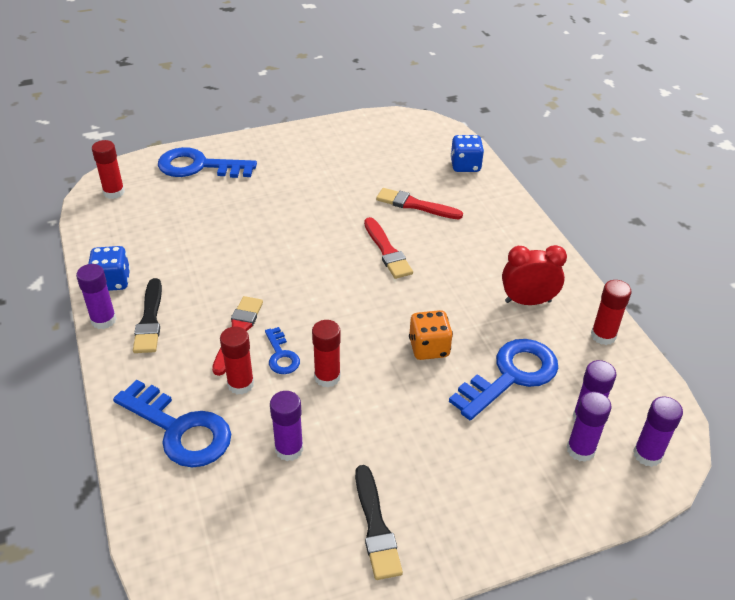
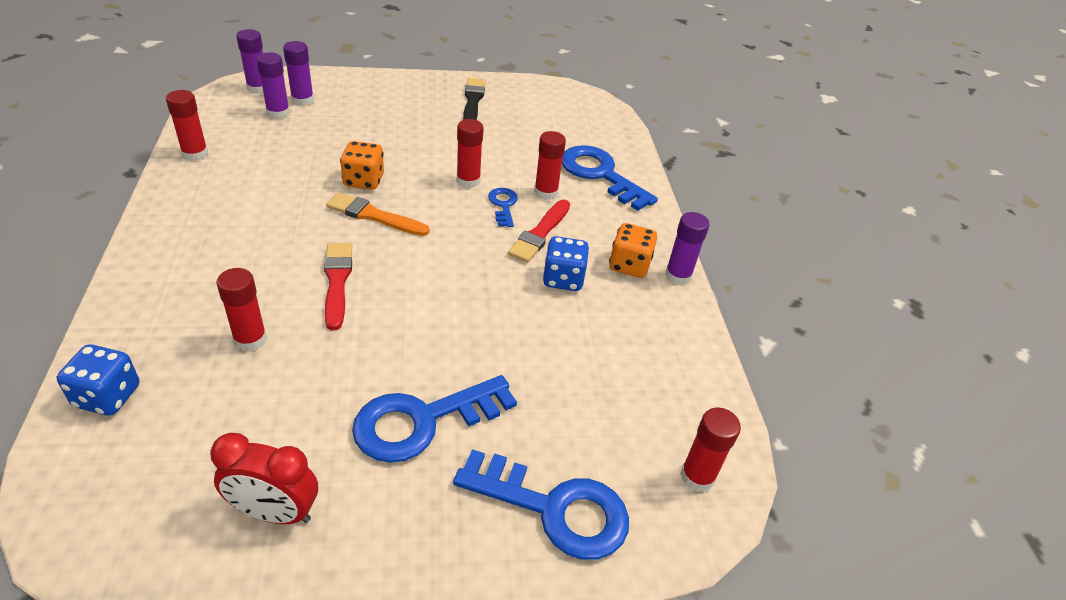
camera: 170 degrees left, 0 degrees up
(112, 281) = (675, 318): blue dice -> blue dice (563, 279)
(150, 320) = (629, 265): black brush -> orange dice
(289, 449) = (517, 146): purple glue stick -> none
(395, 312) = (374, 216): none -> orange brush
(415, 205) = (250, 339): red brush -> red glue stick
(511, 376) = (309, 147): blue key -> blue key (422, 421)
(528, 301) = (231, 195): red clock -> red clock (275, 512)

